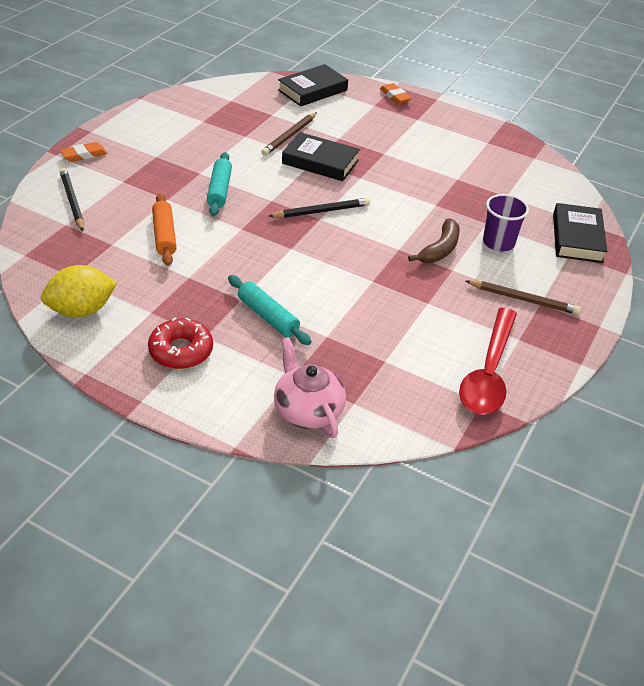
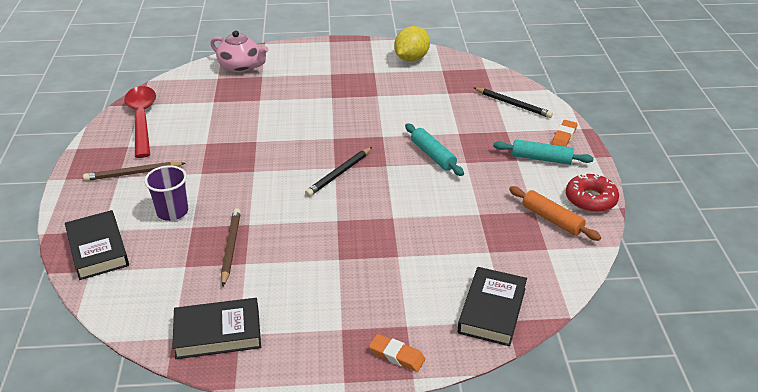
camera: 150 degrees right, 5 degrees down
(164, 235) = (425, 110): orange rolling pin -> orange rolling pin (552, 219)
(181, 351) = (335, 63): red donut -> red donut (590, 199)
(267, 316) = (305, 95): turquoise rolling pin -> turquoise rolling pin (541, 158)
(289, 136) = (443, 233): brown pencil -> brown pencil (231, 247)
(320, 162) = (386, 218): black book -> black book (218, 333)
(440, 249) = (220, 184): brown banana -> none

